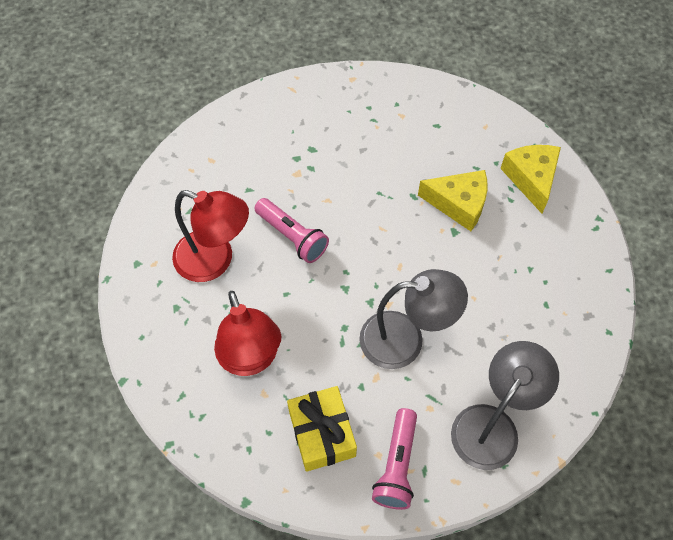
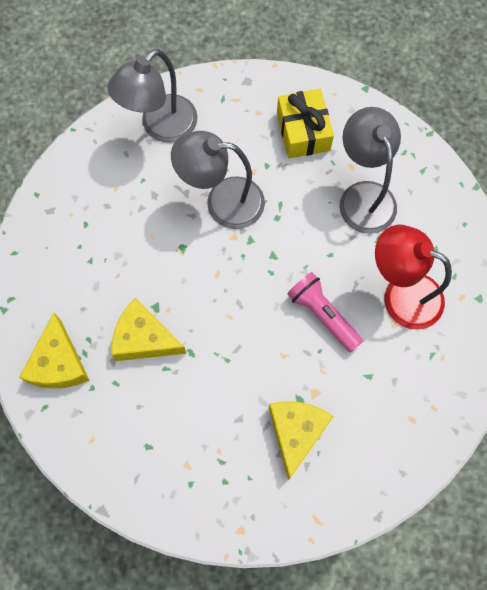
camera: 175 degrees left, 10 degrees up
(250, 359) = (363, 196): red lamp -> grey lamp
(312, 143) = (296, 432): none -> yellow cheese
(396, 465) = (244, 104): pink flashlight -> none

